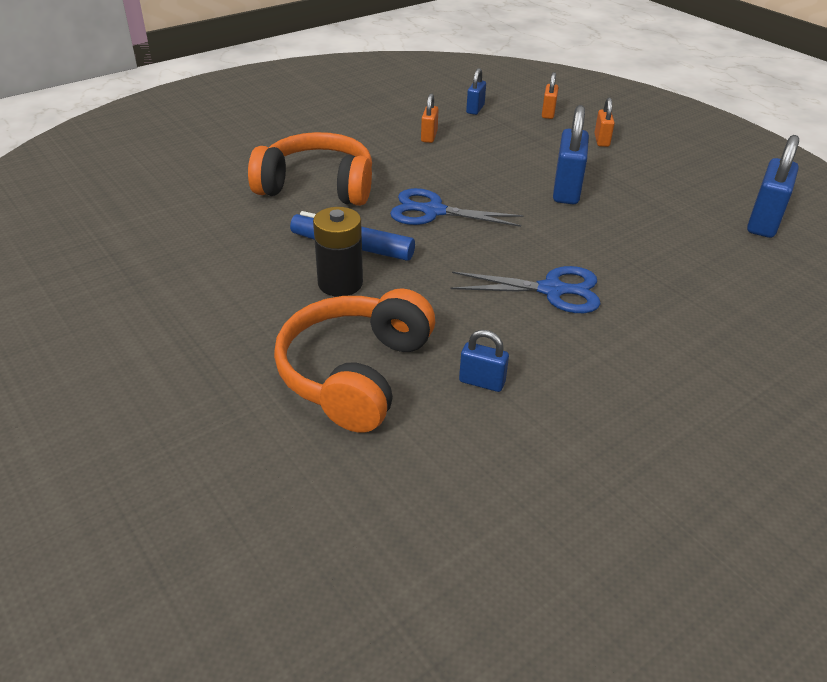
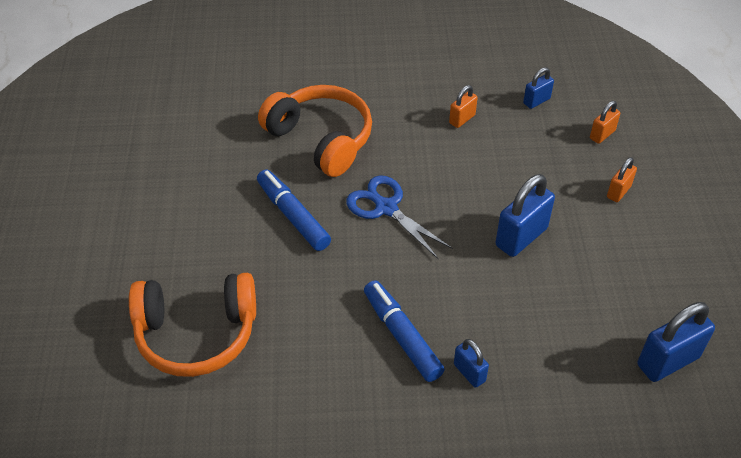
camera: 35 degrees right, 10 degrees up
(340, 283) = (254, 248): black battery -> none
(355, 373) = (197, 333): orange headphones -> orange headphones turned 150 degrees counterclockwise
(482, 382) = (270, 388): blue padlock -> blue padlock (469, 373)
(553, 290) = (402, 336): blue scissors -> blue marker

